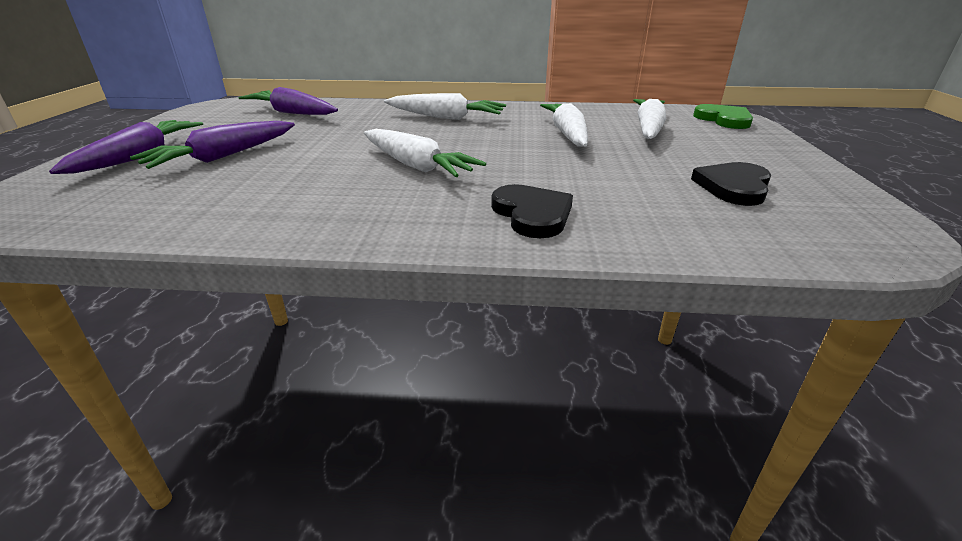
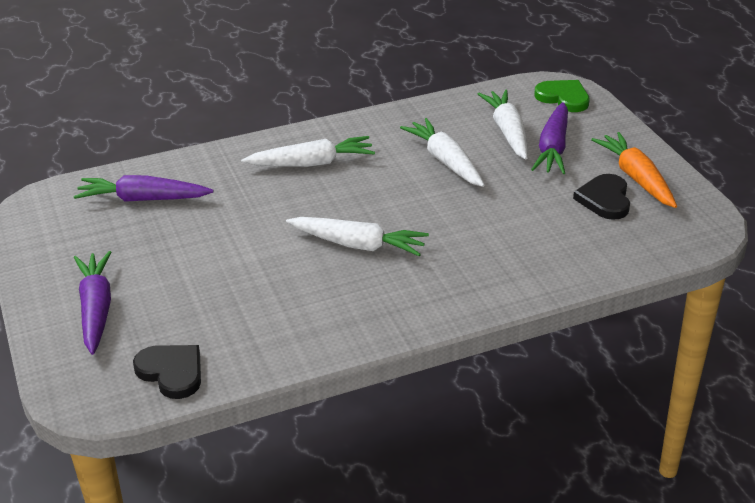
camera: 25 degrees left, 5 degrees up
(223, 156) = (175, 284): purple carrot -> purple carrot (553, 148)
(532, 214) = (490, 272): black heart -> black heart (171, 372)
(786, 178) = (636, 178): none -> orange carrot

